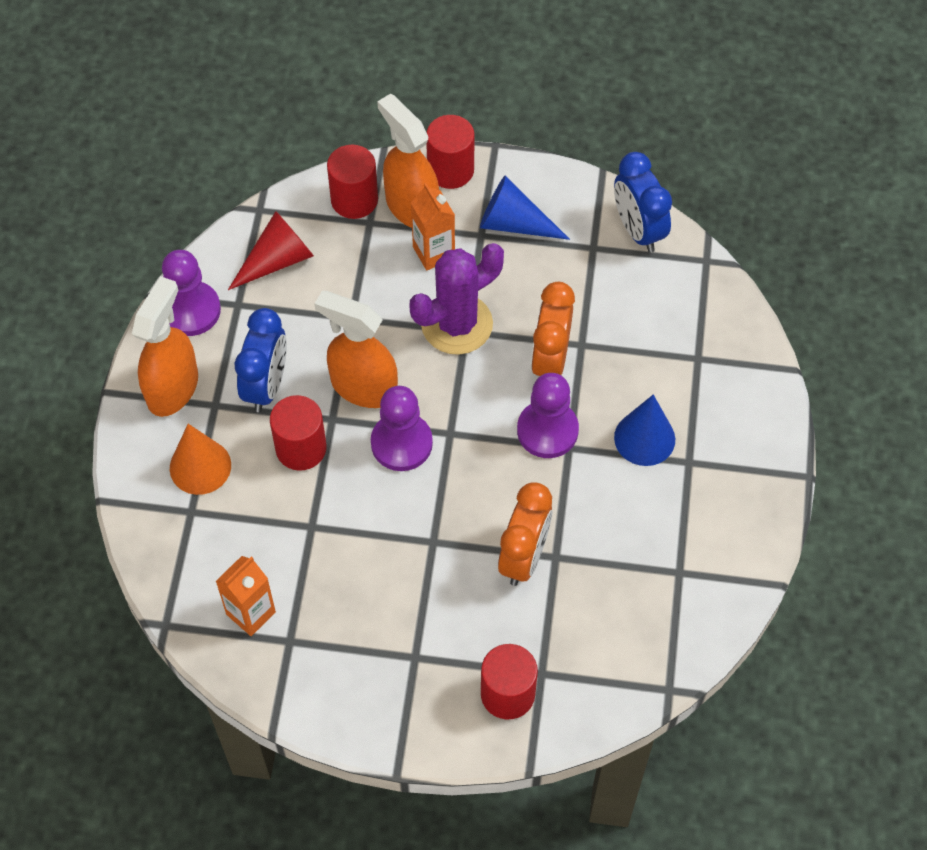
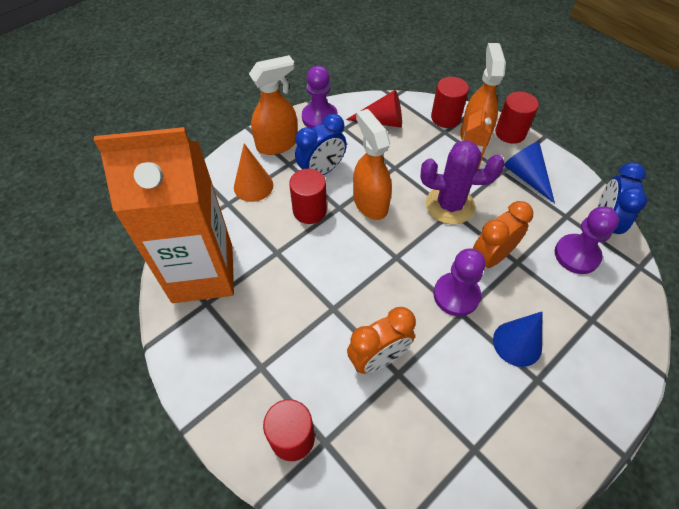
camera: 40 degrees right, 5 degrees down
(251, 613) = (203, 273): orange carton -> orange carton, size x2.46
(401, 443) = (364, 244): purple pawn -> purple pawn (576, 255)

